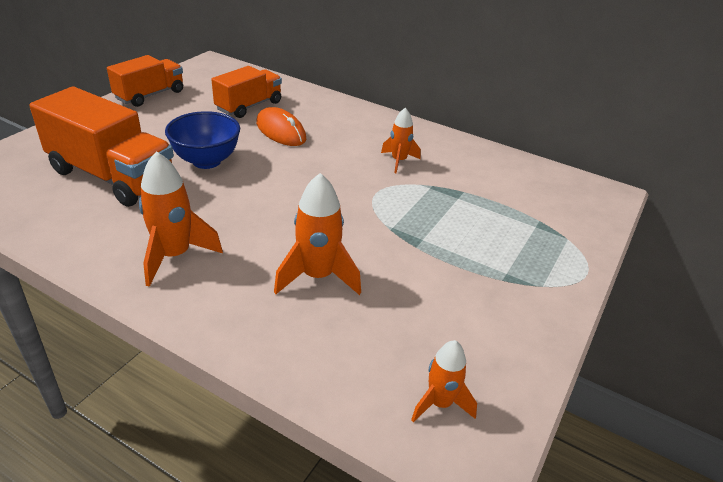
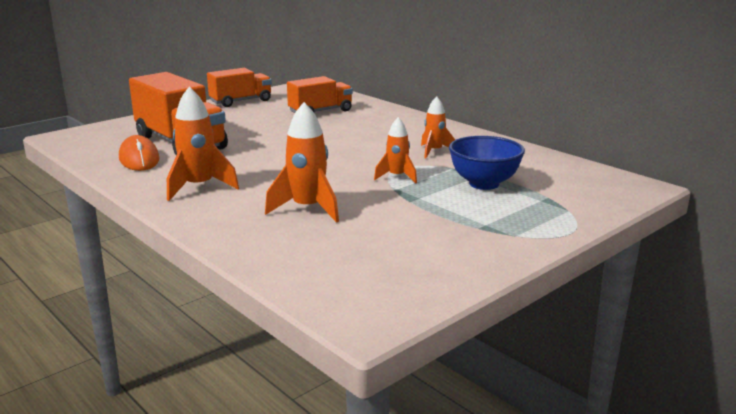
camera: 20 degrees right, 15 degrees down
(206, 161) = (261, 140): blue bowl -> blue bowl (484, 184)
(280, 131) = (338, 127): orange mouse -> orange mouse (139, 159)
(440, 403) = (360, 287): orange rocket -> orange rocket (397, 177)

